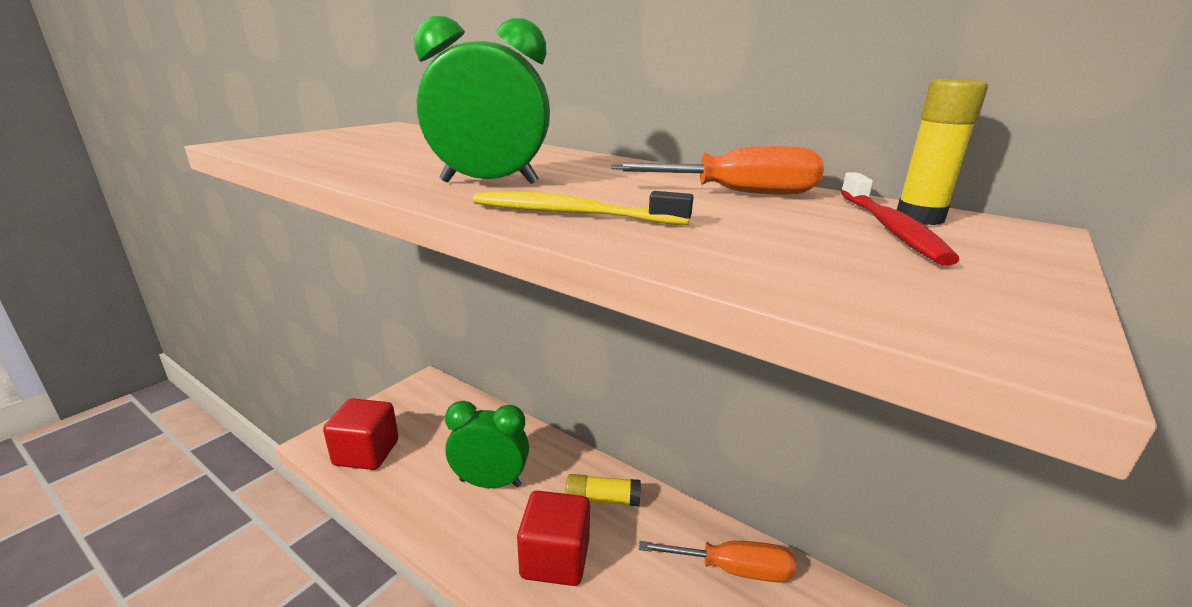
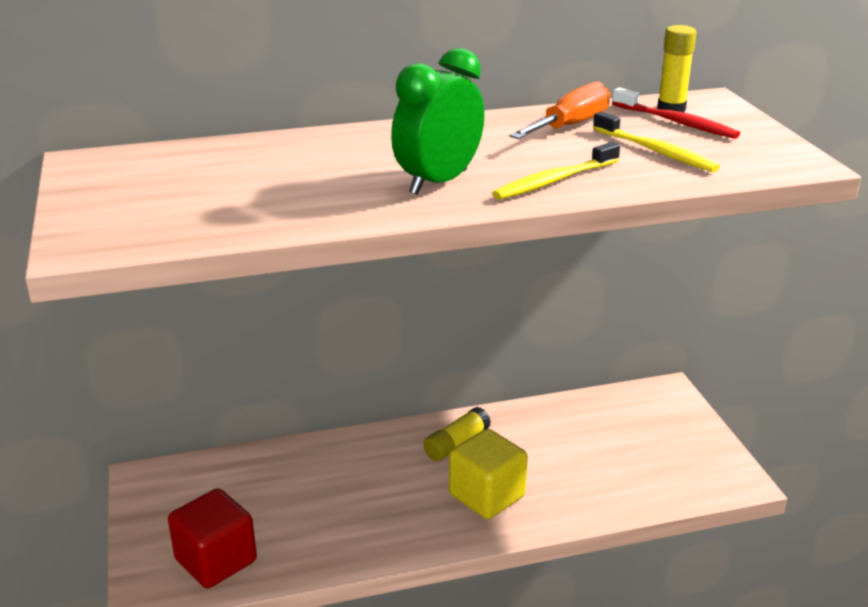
camera: 50 degrees left, 5 degrees up
(490, 483) = (363, 495): green clock -> none
(555, 558) = (487, 495): red cube -> yellow cube
(733, 569) = (584, 420): orange screwdriver -> none
(771, 236) = (656, 151): none -> yellow toothbrush

